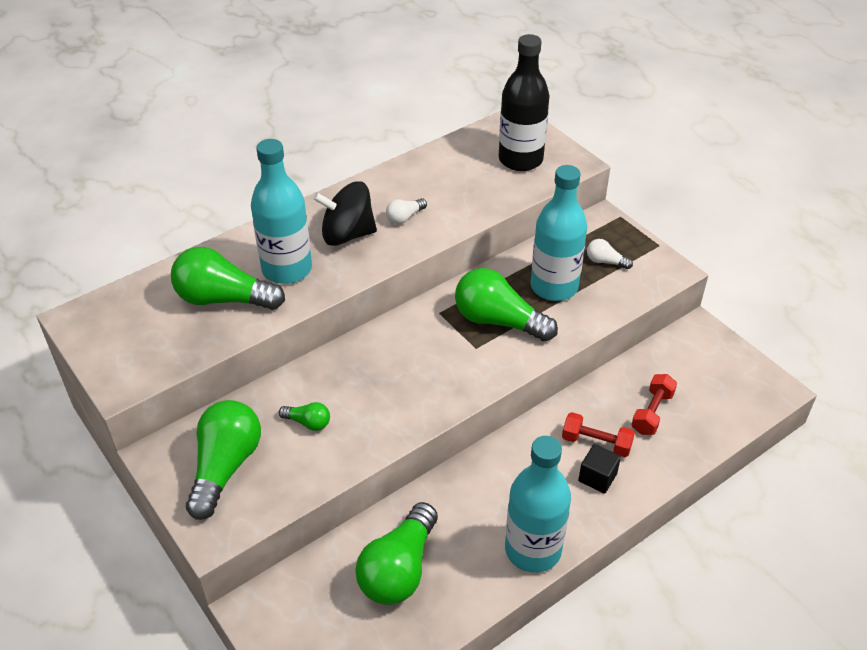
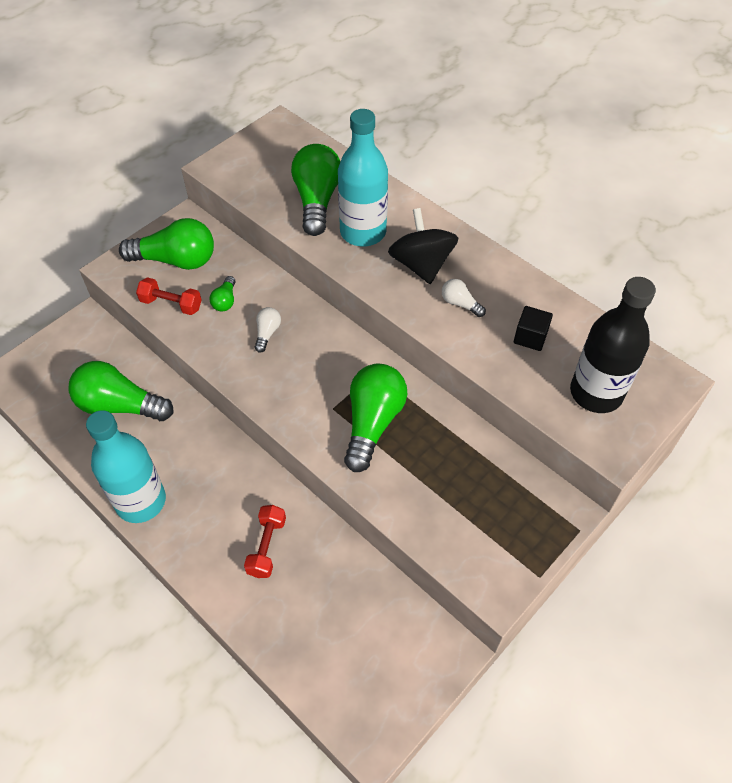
camera: 80 degrees right, 10 degrees up
(554, 287) = (435, 468): turquoise bottle -> none
(597, 477) = (224, 550): black cube -> black cube (530, 337)
(605, 262) = (491, 517): white light bulb -> white light bulb (267, 333)
(652, 412) = (314, 599): red dumbbell -> red dumbbell (171, 304)

